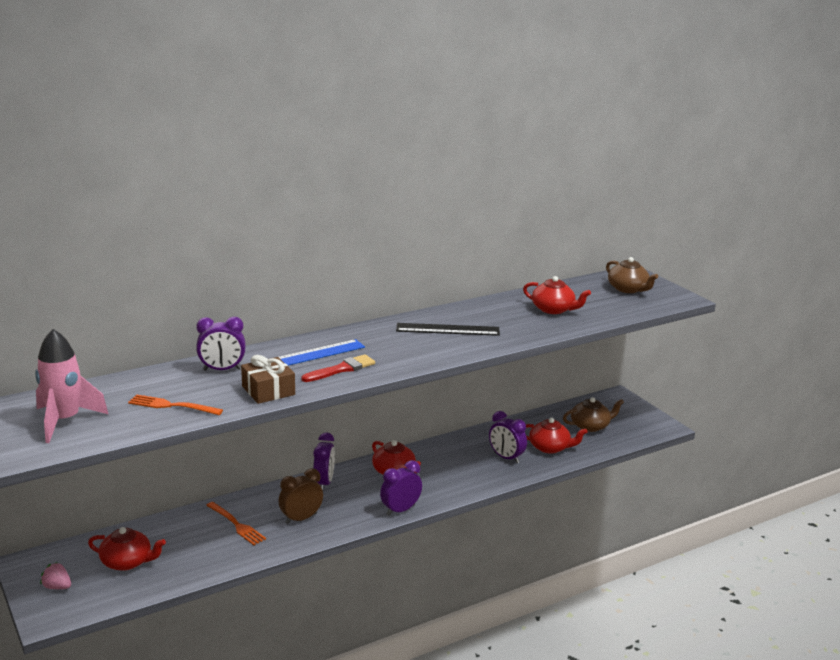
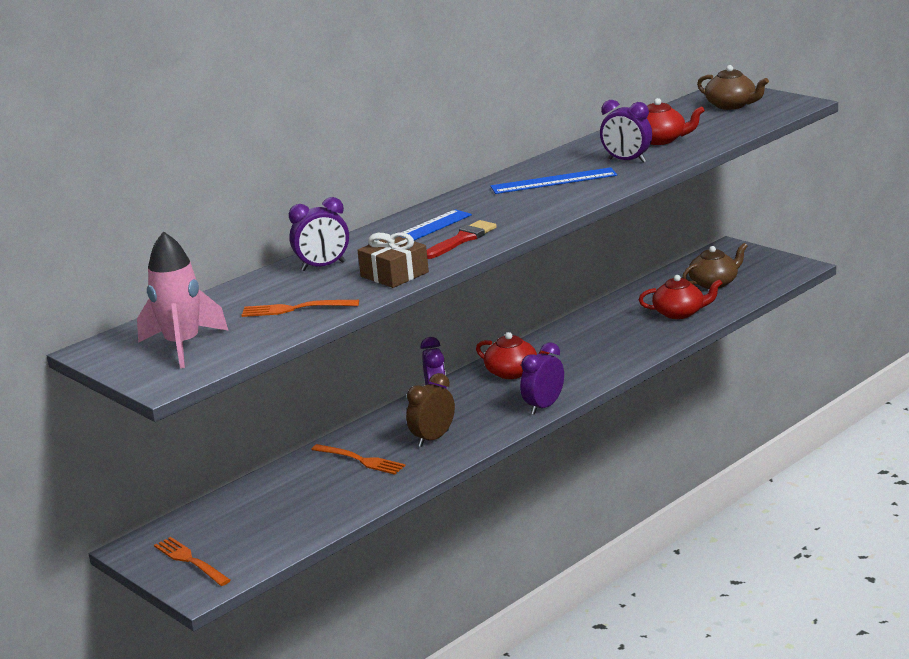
camera: 10 degrees left, 0 degrees up
(57, 587) = (190, 561): pink strawberry -> orange fork
(127, 562) = (256, 521): red teapot -> none
(447, 329) = (553, 181): black ruler -> blue ruler
(506, 457) = (635, 333): purple clock -> purple clock (627, 161)

